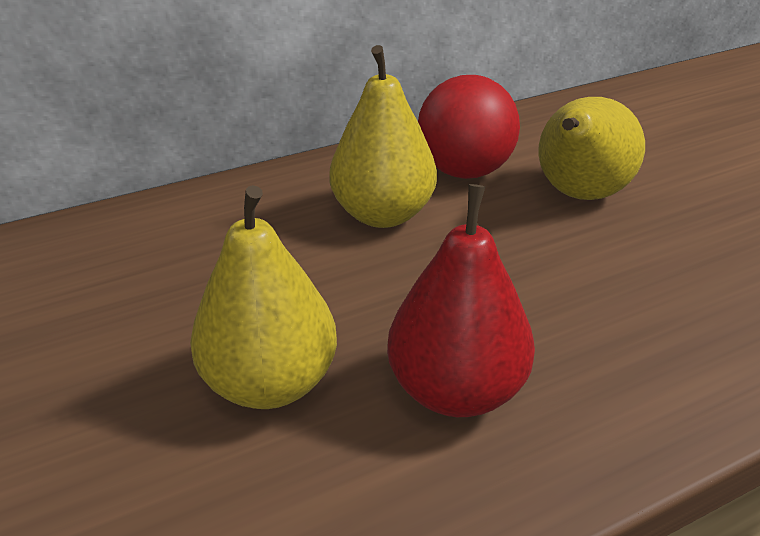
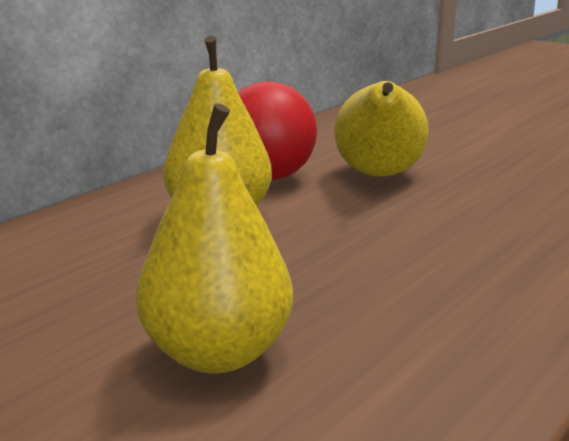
camera: 25 degrees left, 15 degrees down
(456, 390) = (397, 315): red pear -> none

